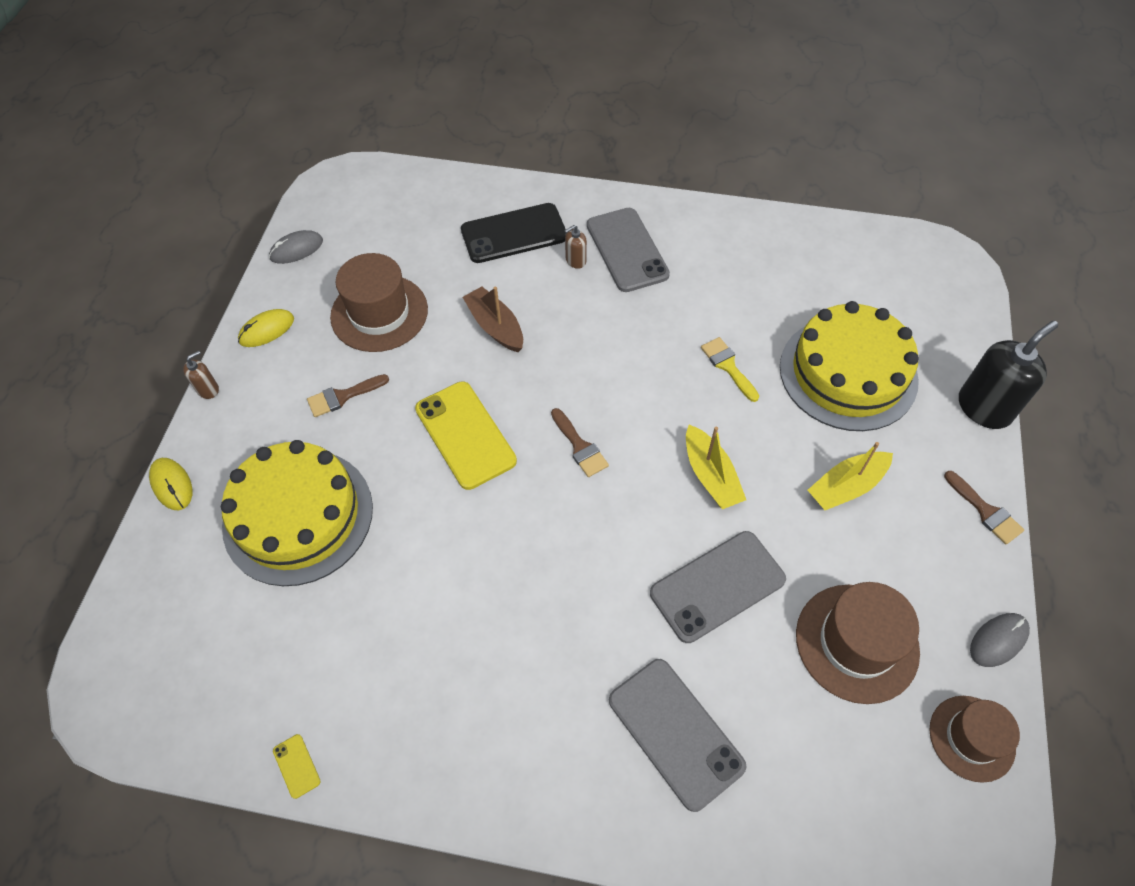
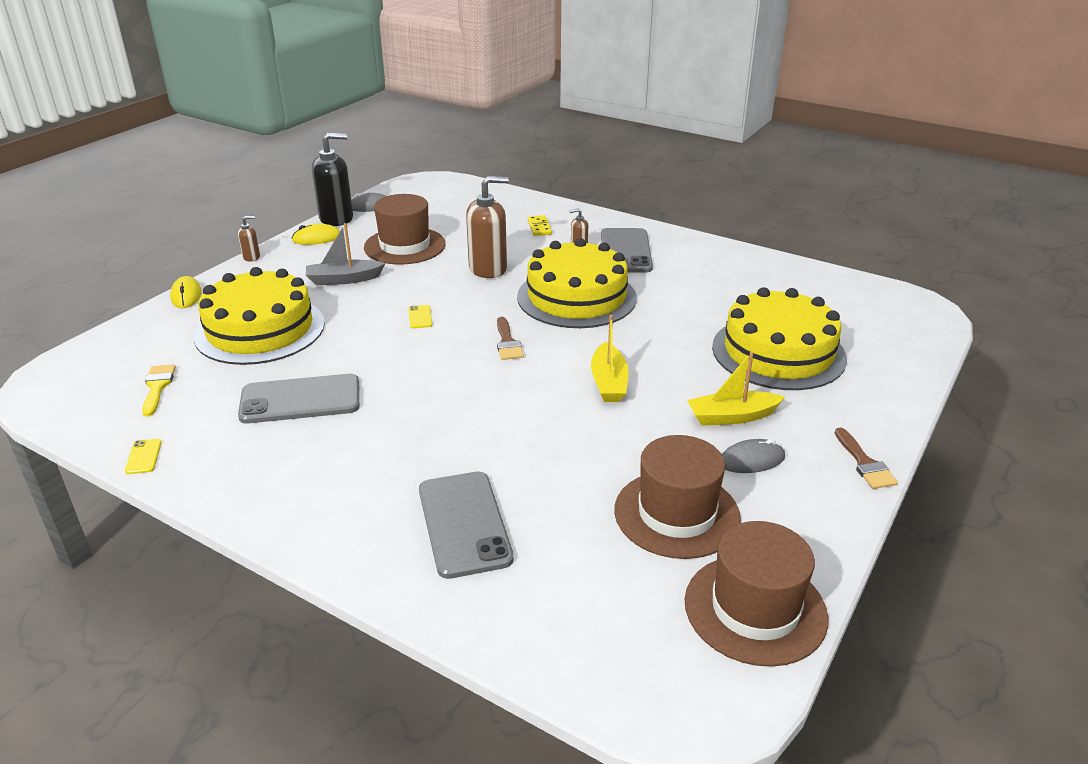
camera: 20 degrees right, 25 degrees down
(343, 396) = (343, 279): brown brush -> grey boat
(465, 435) = (420, 317): yellow phone -> yellow phone, size x0.40
(495, 326) = (488, 269): brown boat -> brown soap dispenser
(514, 233) = (539, 227): black phone -> yellow domino
(613, 347) = (576, 297): none -> yellow cake
(717, 586) = (568, 446): grey phone -> grey phone (300, 399)
(728, 366) = (668, 326): yellow brush -> yellow brush (157, 387)
(972, 738) = (755, 609): brown hat -> brown hat, size x1.54
(984, 408) = (903, 400): black soap dispenser -> black soap dispenser (336, 218)
(998, 640) = (826, 550): grey mouse -> grey mouse (751, 460)

